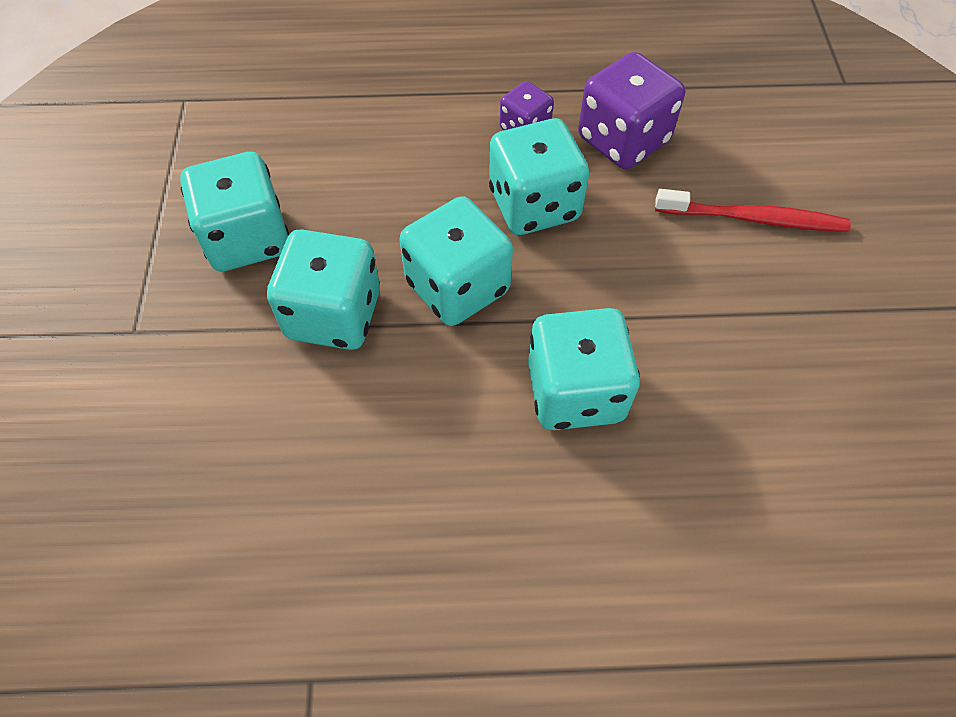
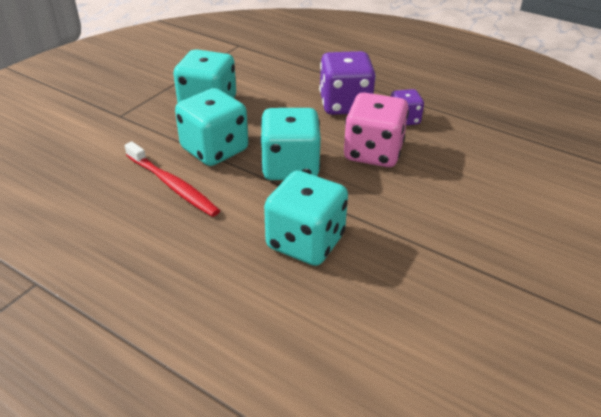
camera: 35 degrees right, 20 degrees down
(534, 205) = (373, 153): turquoise dice -> pink dice
(623, 140) = (461, 147): purple dice -> purple dice (345, 105)
(755, 219) = (515, 219): red toothbrush -> red toothbrush (173, 186)

